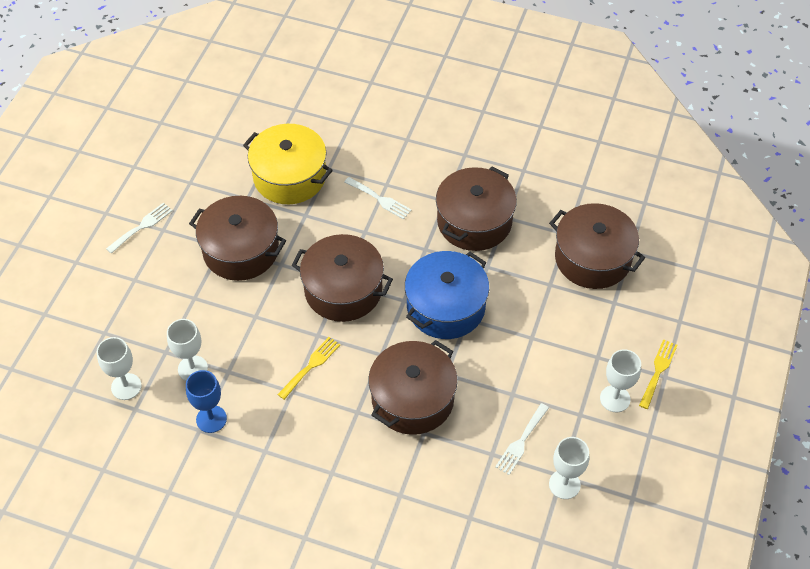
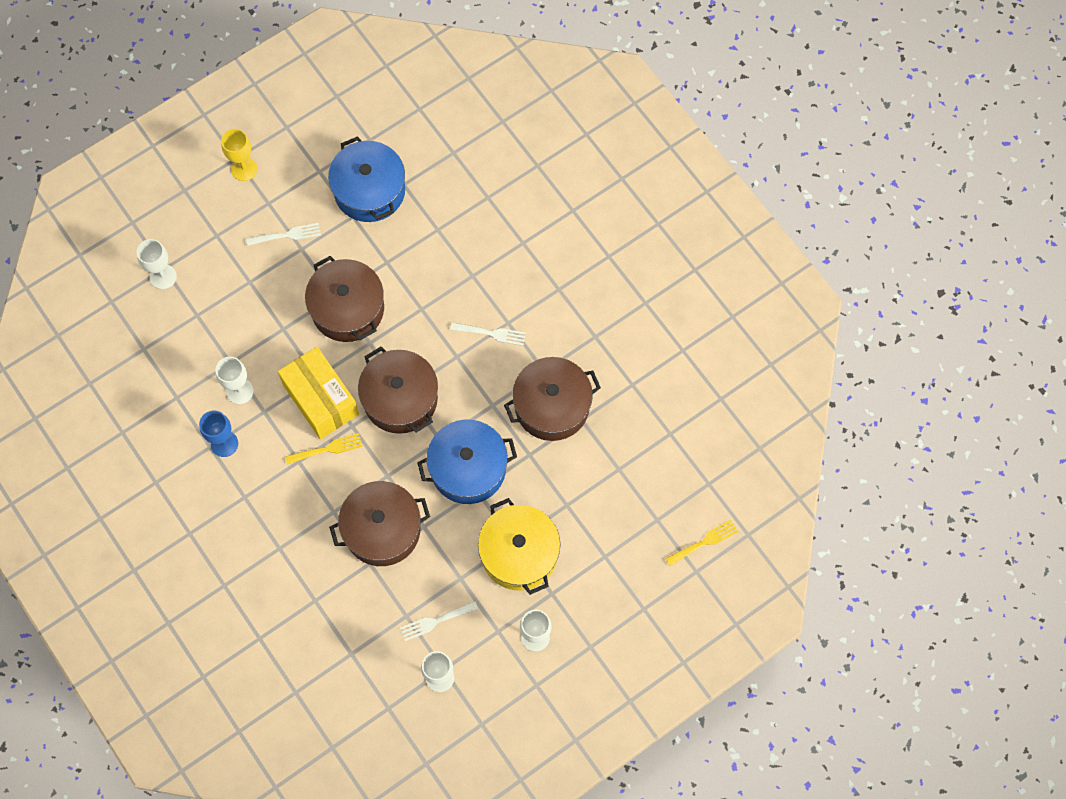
camera: 35 degrees right, 15 degrees up
(63, 200) = (244, 169): none -> yellow goblet
(126, 386) = (182, 373): white goblet -> white goblet (163, 277)
(190, 157) = (369, 190): none -> blue pot
(273, 331) = (321, 399): none -> yellow box
(290, 176) = (435, 263): yellow pot -> yellow pot (519, 553)
(380, 199) = (492, 333): white fork -> white fork turned 60 degrees counterclockwise
(593, 258) = (621, 505): brown pot -> none
(658, 371) = (588, 638): yellow fork -> yellow fork (704, 542)

